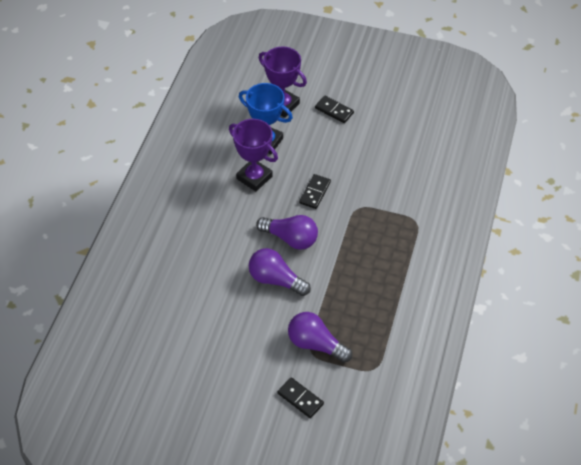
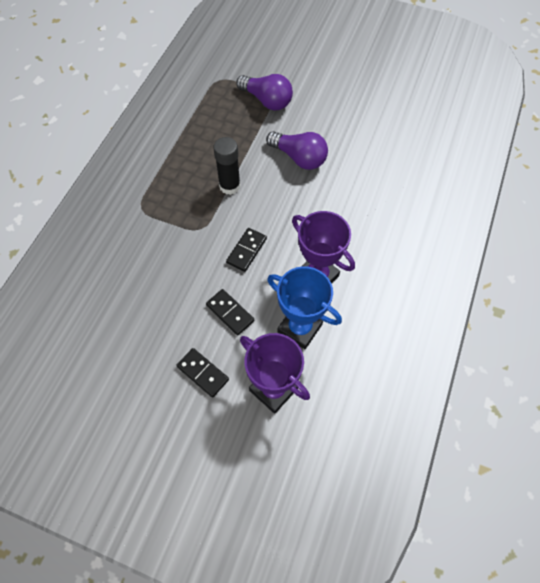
camera: 175 degrees left, 10 degrees up
(290, 238) = (280, 198): purple light bulb -> none
(300, 398) = (285, 63): black domino -> black domino (230, 313)
(339, 247) = (229, 186): none -> black glue stick

